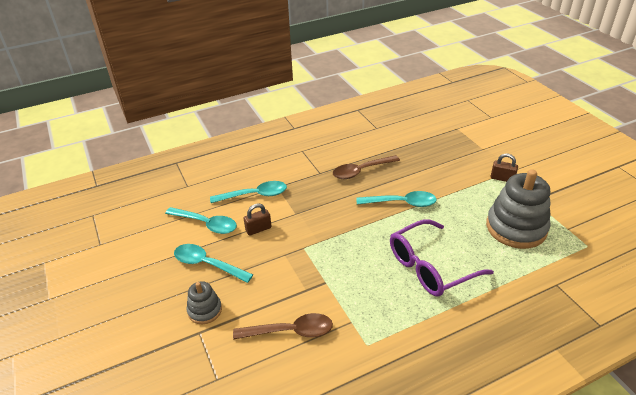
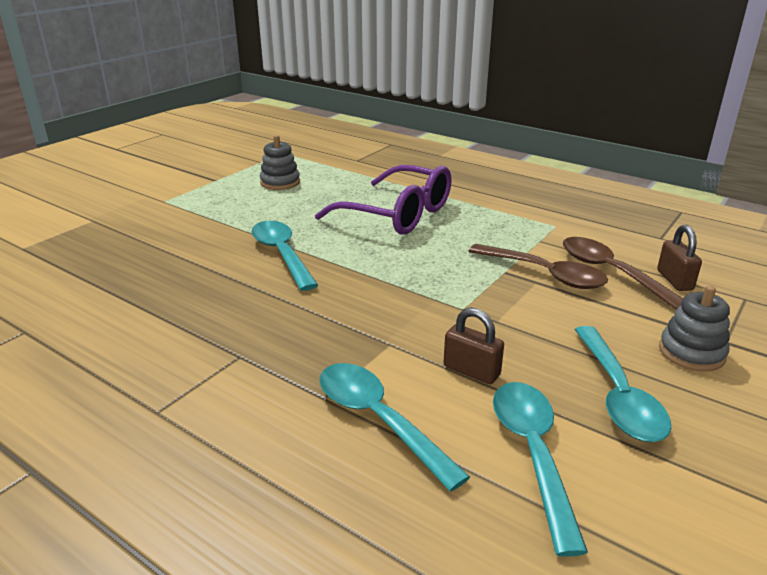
camera: 120 degrees left, 10 degrees down
(361, 171) = (209, 309): brown spoon -> brown spoon (544, 274)
(502, 178) = (174, 199): brown padlock -> brown padlock (674, 280)
(516, 228) = (280, 182): grey stacking toy -> grey stacking toy, size x0.51

